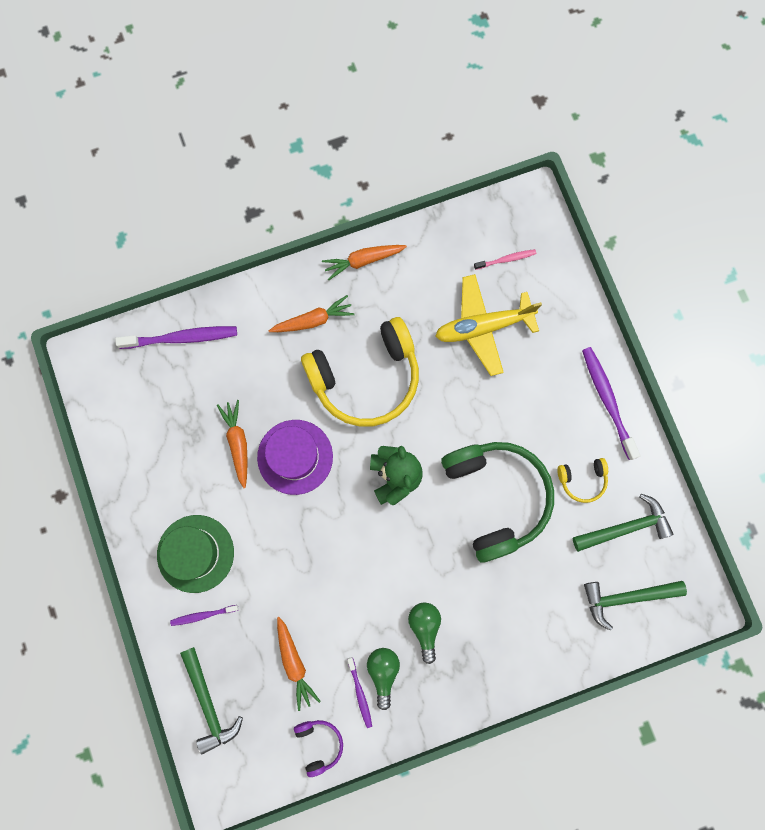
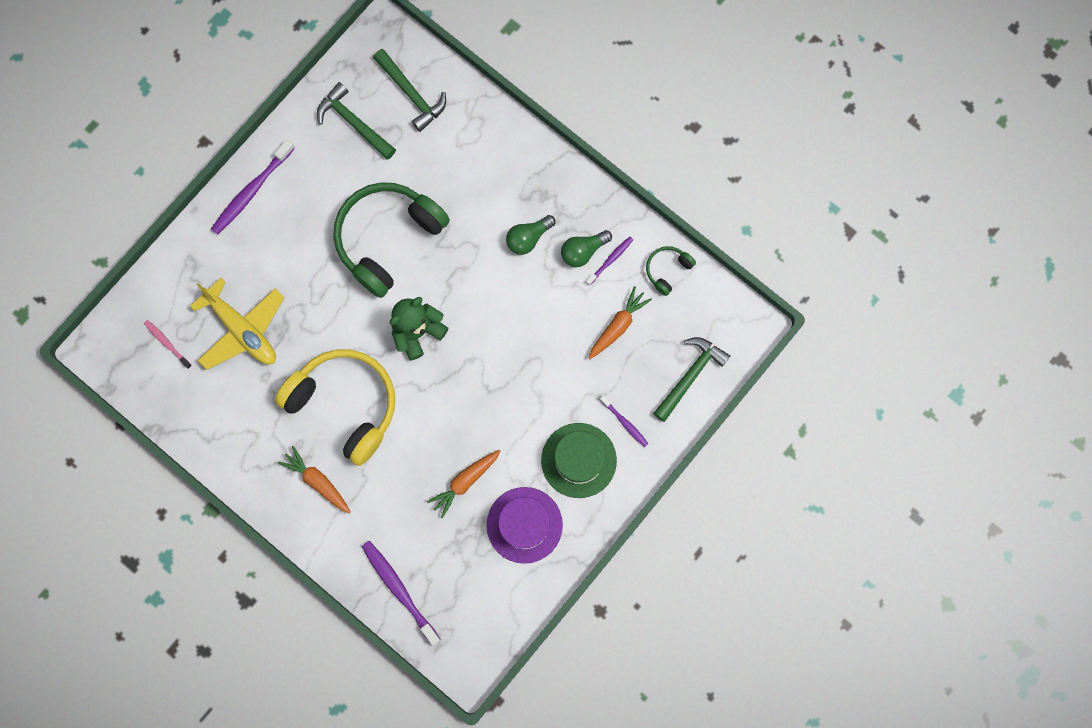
camera: 120 degrees left, 0 degrees up
(295, 457) = (449, 425): purple hat -> purple hat (524, 525)
(319, 743) = (667, 270): purple headphones -> green headphones
(363, 261) = (236, 469): orange carrot -> none
(582, 480) = (333, 177): yellow headphones -> none

